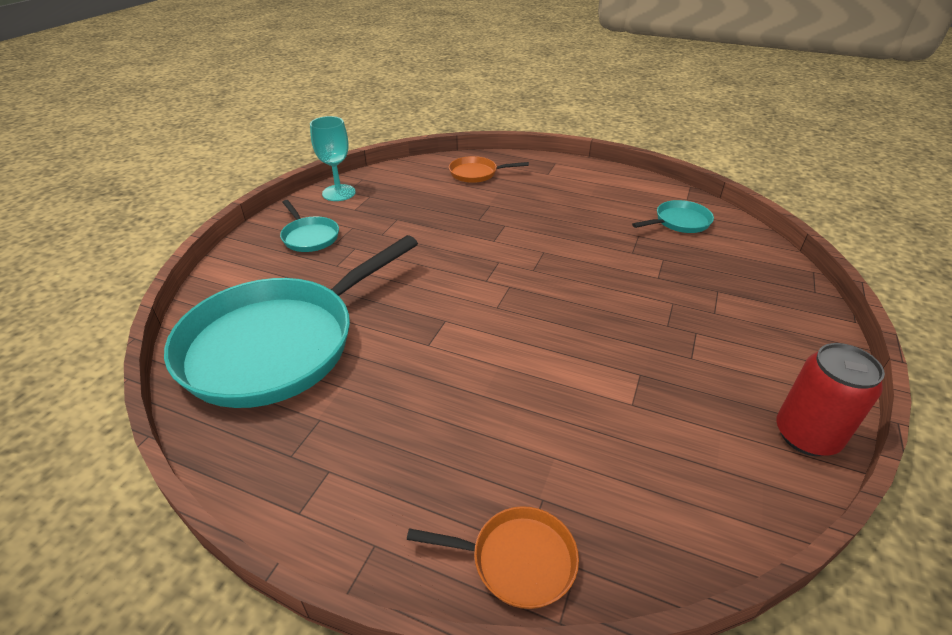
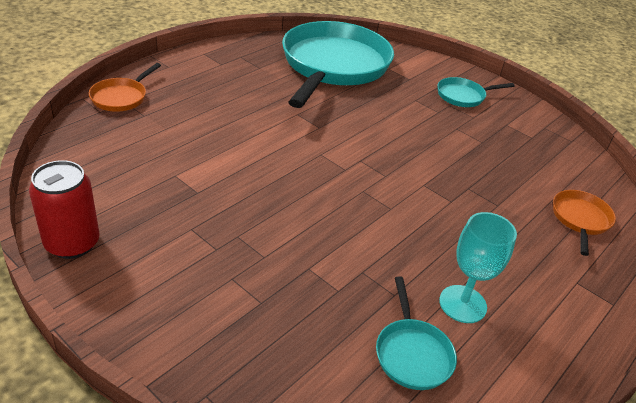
camera: 105 degrees right, 0 degrees up
(278, 344) = (333, 66): turquoise pan -> turquoise pan turned 45 degrees clockwise
(339, 193) = (541, 122): turquoise goblet -> turquoise goblet (462, 304)

